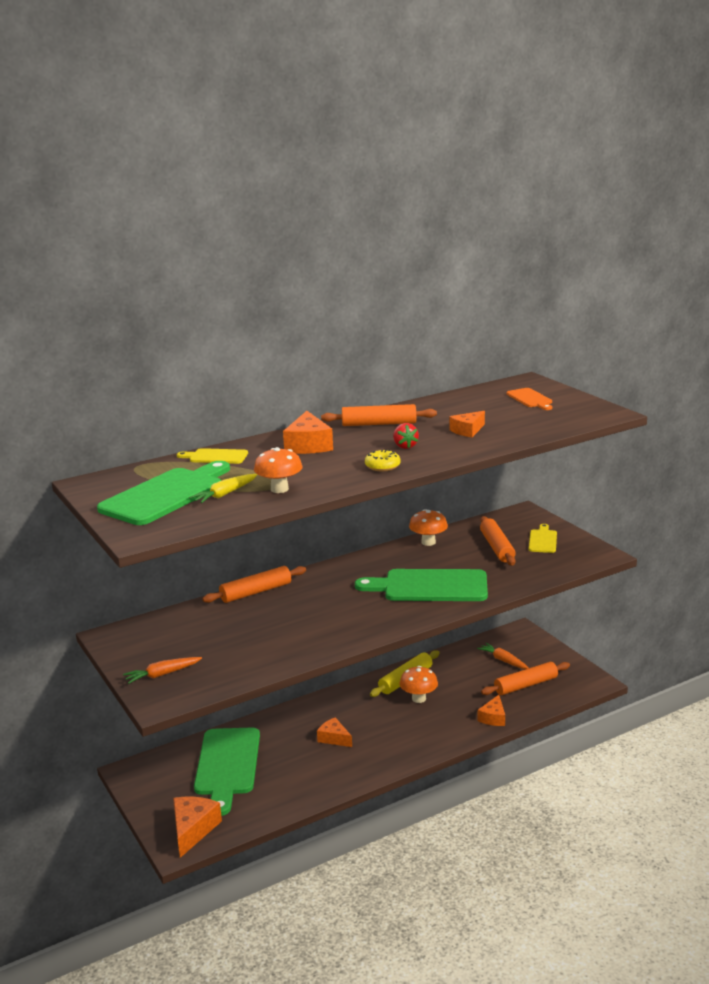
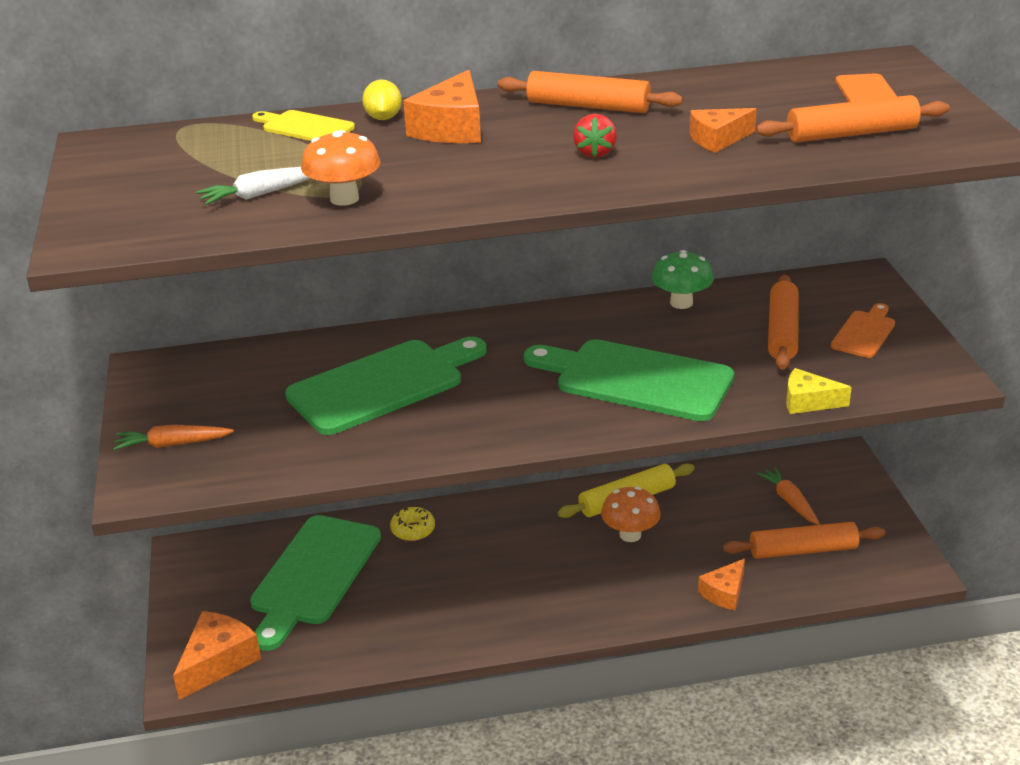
camera: 20 degrees right, 10 degrees up
(166, 495) = (182, 181): green cutting board -> green cutting board (383, 385)
(225, 494) = (260, 194): yellow carrot -> white carrot
(256, 592) = (381, 338): orange rolling pin -> orange rolling pin (851, 134)
(261, 445) = (383, 118): none -> yellow lemon
(334, 738) = (477, 569): orange cheese -> none
(382, 466) = (530, 184): yellow donut -> yellow donut (413, 530)
(428, 542) = (681, 303): orange mushroom -> green mushroom
(535, 580) = (808, 402): none -> yellow cheese
(543, 540) = (864, 333): yellow cutting board -> orange cutting board

